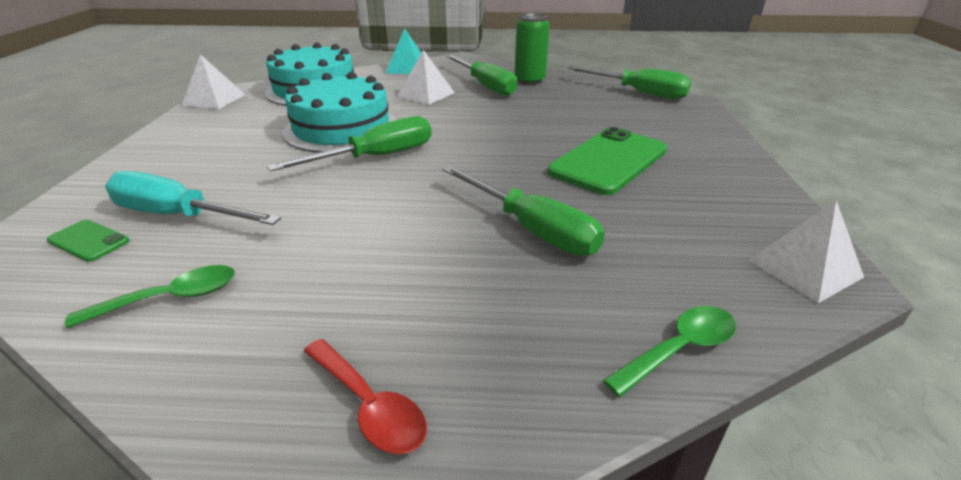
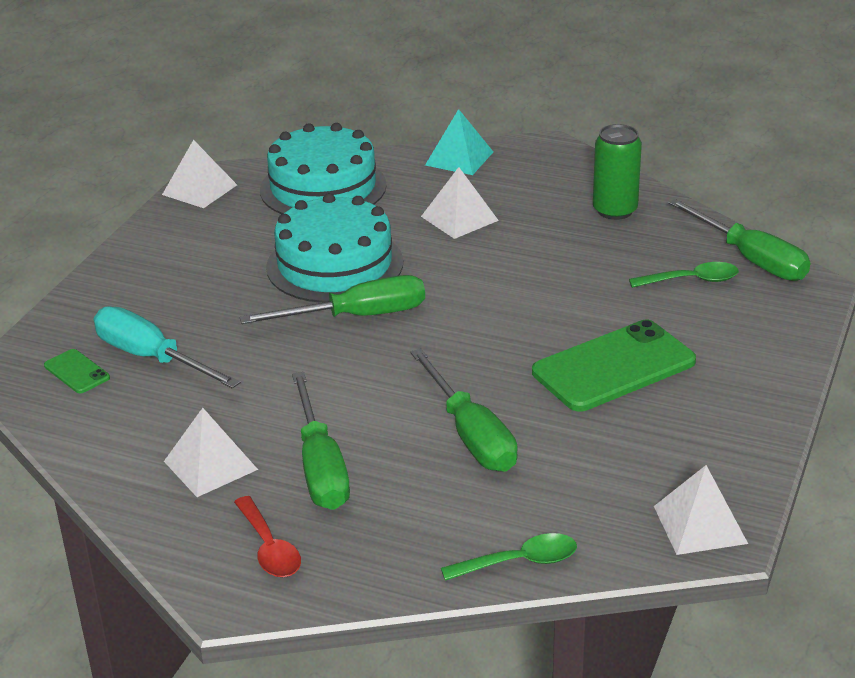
camera: 20 degrees right, 0 degrees up
(171, 298) = (142, 440): green spoon -> green spoon (692, 280)
(263, 311) = (210, 465): none -> white pyramid
(485, 86) = (546, 213): green screwdriver -> green screwdriver (320, 467)

